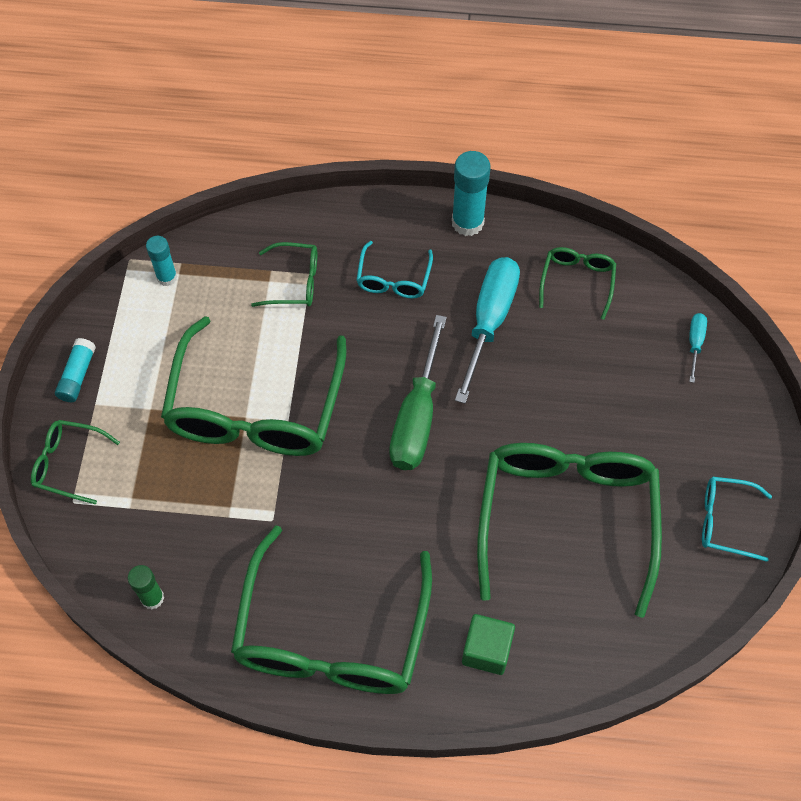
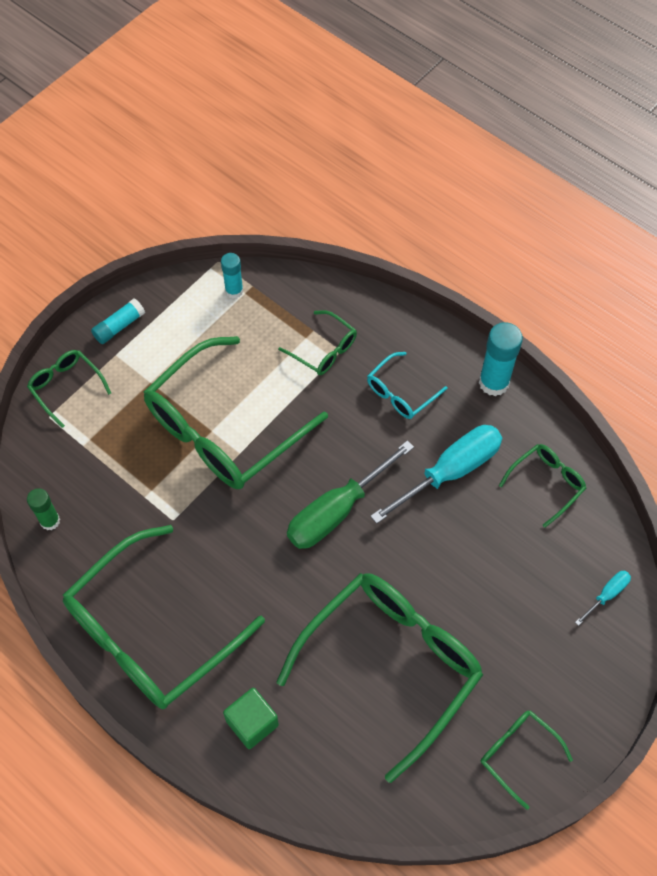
camera: 35 degrees right, 0 degrees up
(725, 521) = (517, 754): turquoise glasses -> green glasses

